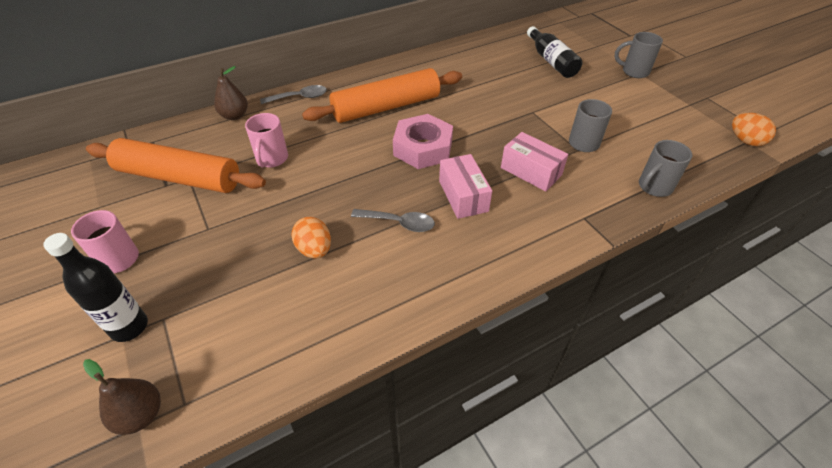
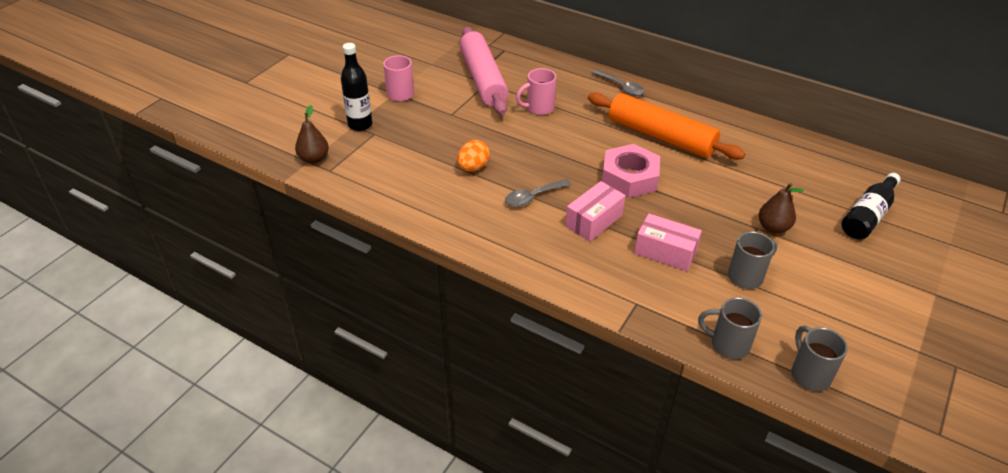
camera: 60 degrees right, 5 degrees down
(179, 178) = (483, 79): orange rolling pin -> pink rolling pin
(235, 116) = (566, 69): brown pear -> brown pear (773, 227)
(399, 223) = (533, 197): grey spoon -> grey spoon turned 75 degrees clockwise
(531, 171) = (665, 252): pink box -> pink box turned 75 degrees counterclockwise
(634, 72) = (932, 288): grey mug -> grey mug (809, 374)
(745, 141) = (898, 414): orange egg -> none

